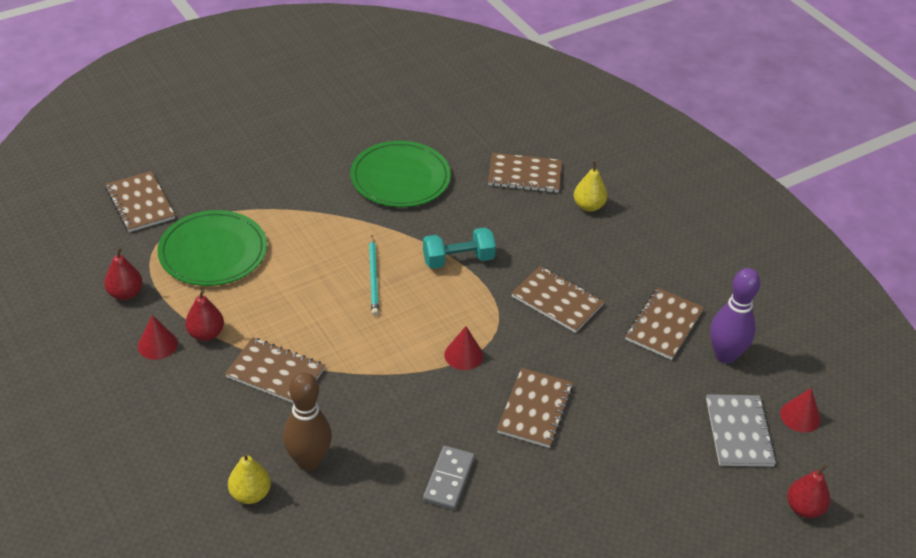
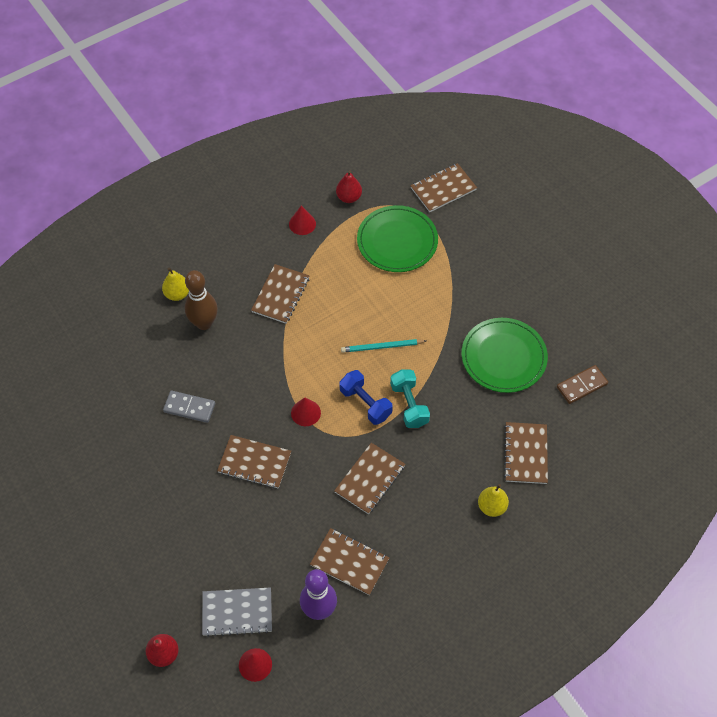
camera: 90 degrees right, 15 degrees up
(206, 334) = (314, 249): red pear -> none
(443, 126) = (581, 385): none -> brown domino
(454, 298) = (365, 403): none -> blue dumbbell

